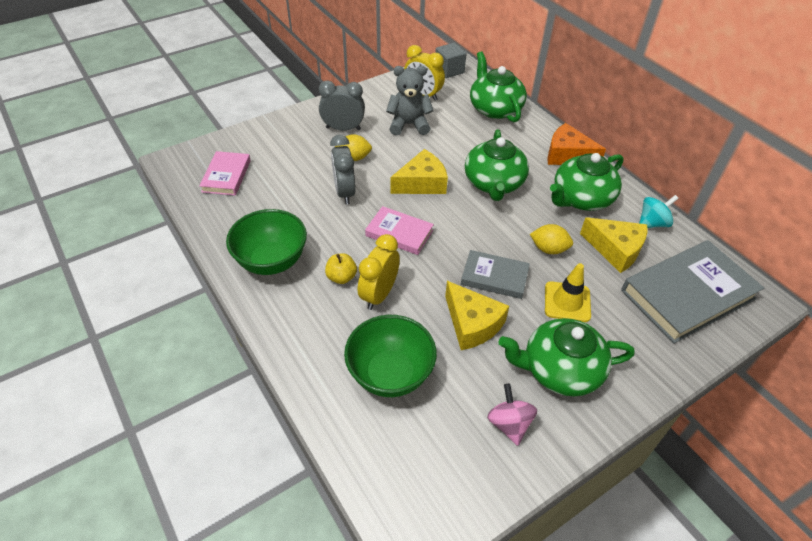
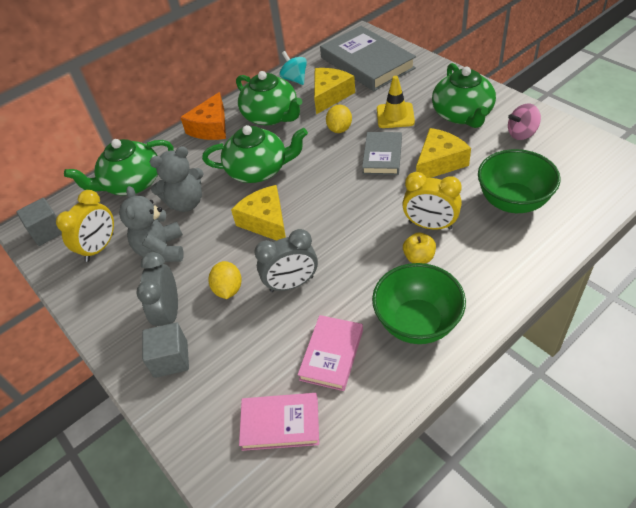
camera: 90 degrees left, 0 degrees up
(303, 129) = (171, 359): none -> grey cube
(399, 233) = (345, 226): pink book -> pink book (332, 354)
(460, 138) = (186, 203): none -> grey teddy bear

